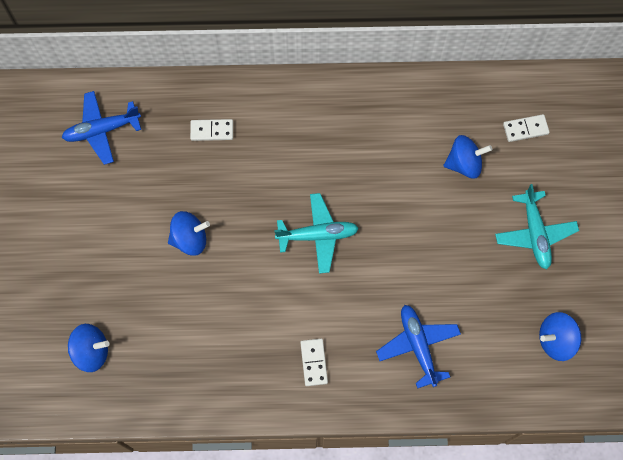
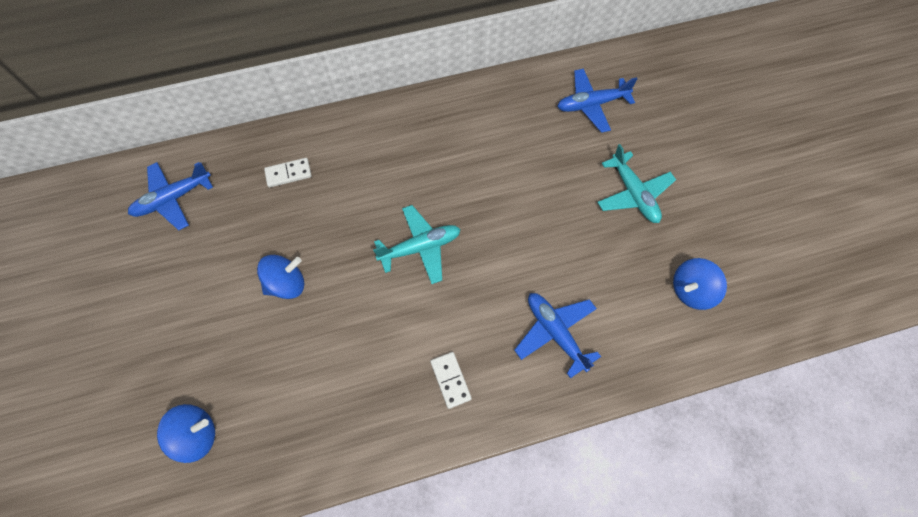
camera: 15 degrees left, 5 degrees down
(464, 164) = (545, 147): blue spinning top -> none
(525, 129) = (591, 104): white domino -> blue plane

